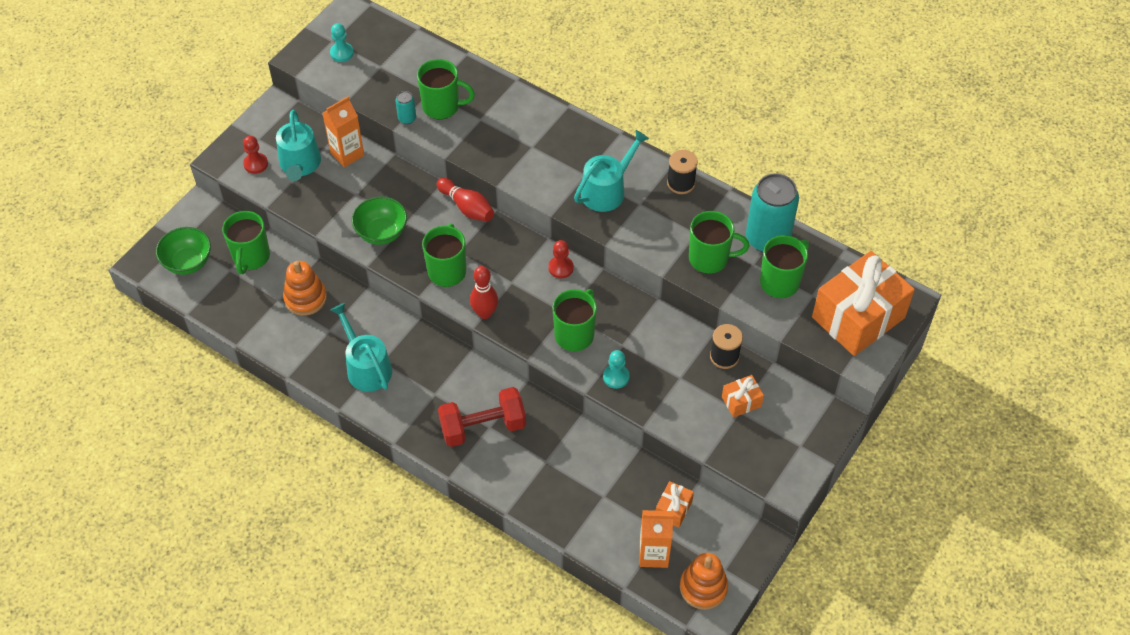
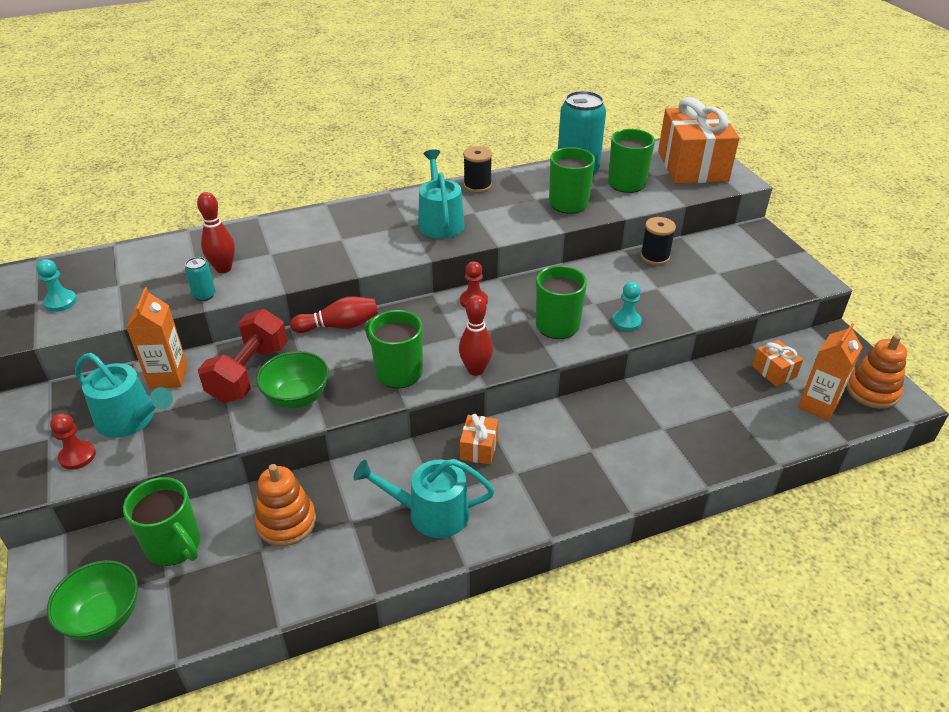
camera: 55 degrees left, 15 degrees down
(442, 106) = (223, 268): green mug -> red bowling pin
(483, 427) = (587, 455): red dumbbell -> red dumbbell (249, 373)
(741, 401) = (709, 267): orange gift -> orange gift (479, 448)

